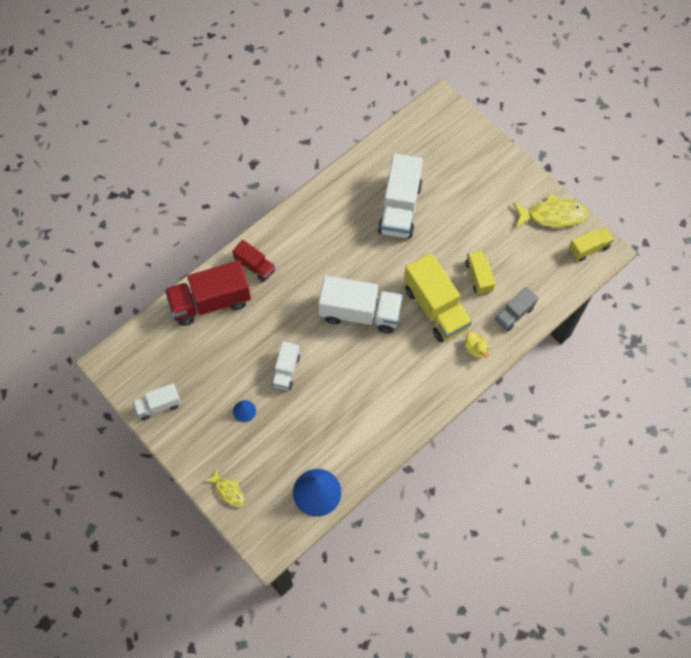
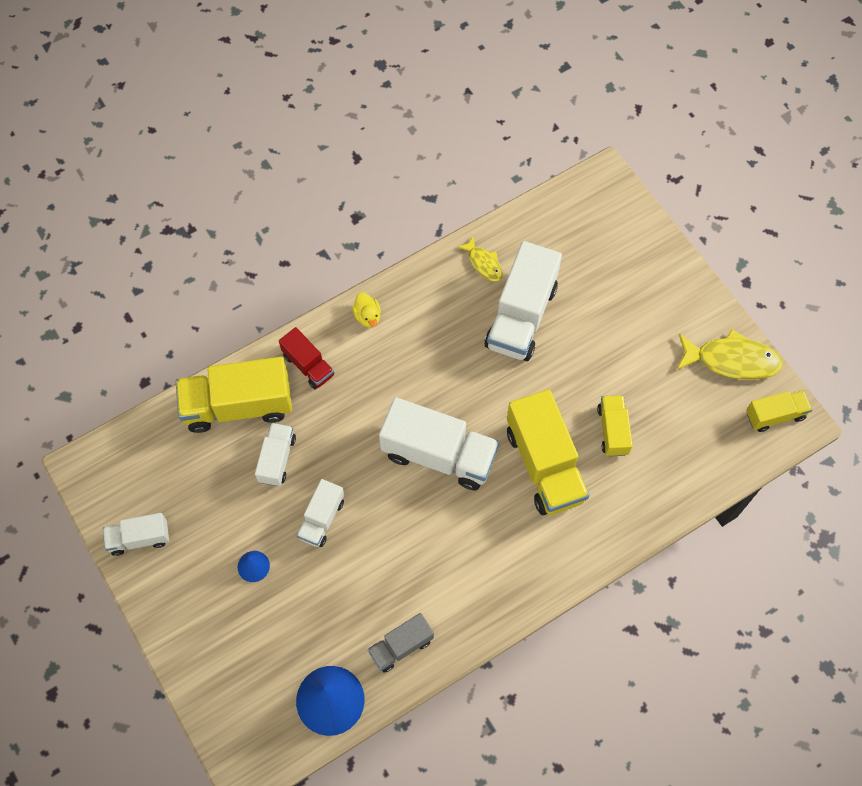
camera: 10 degrees right, 0 degrees up
(210, 302) = (238, 405): red truck -> yellow truck
(228, 491) = (209, 676): yellow fish -> yellow fish (483, 263)
(246, 335) = (277, 459): none -> white truck
(475, 349) = (589, 532): yellow duck -> yellow duck (367, 316)
(514, 314) = (653, 492): grey truck -> grey truck (401, 646)

